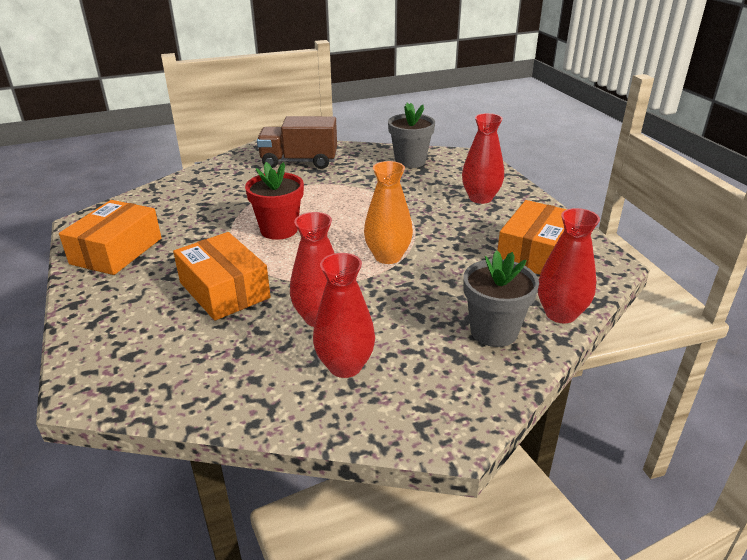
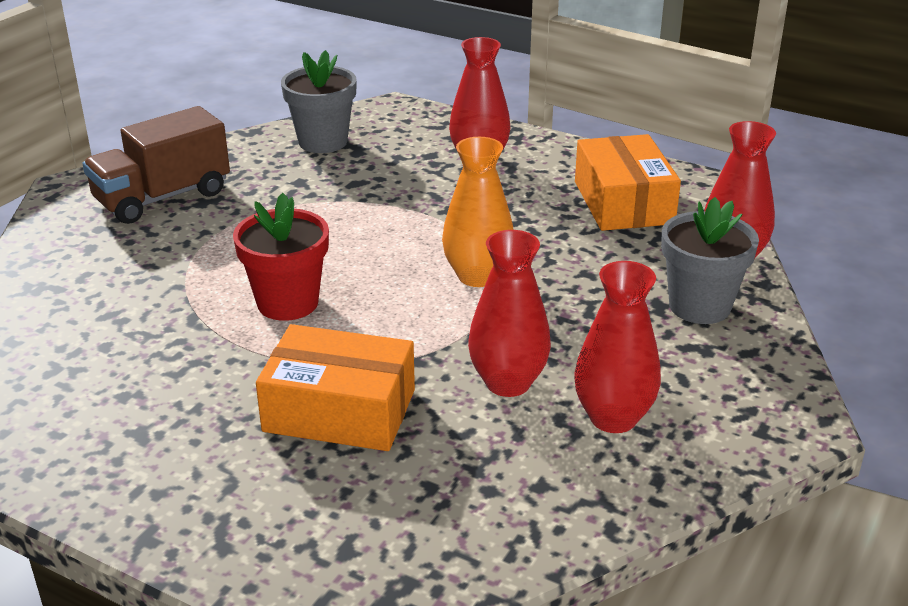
camera: 40 degrees left, 0 degrees up
(116, 251) = (84, 440): orange box -> none

